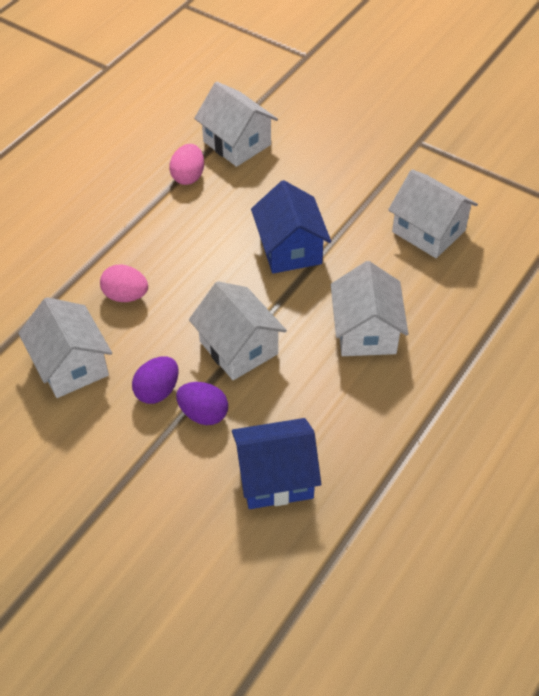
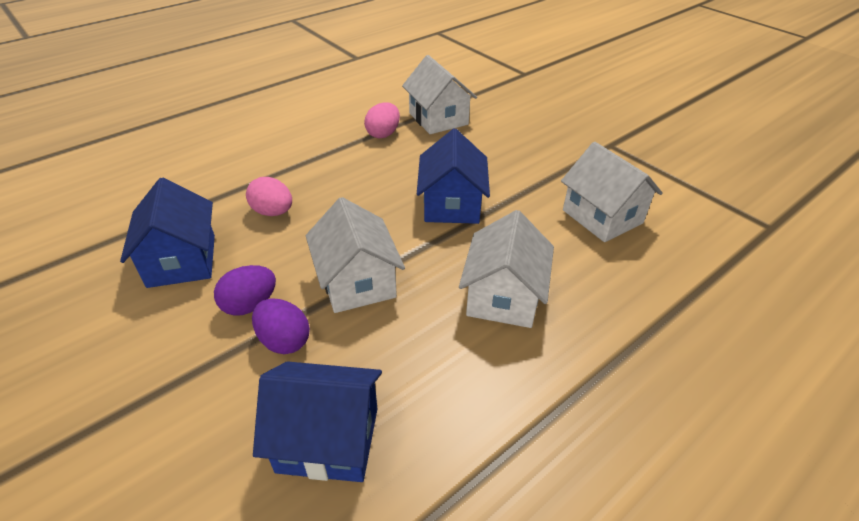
camera: 15 degrees right, 10 degrees down
(71, 365) = (182, 260): white house -> blue house

